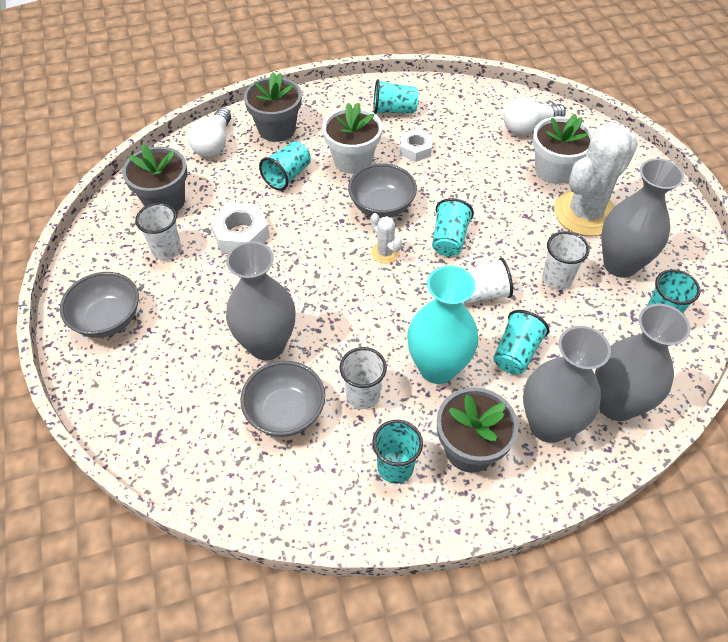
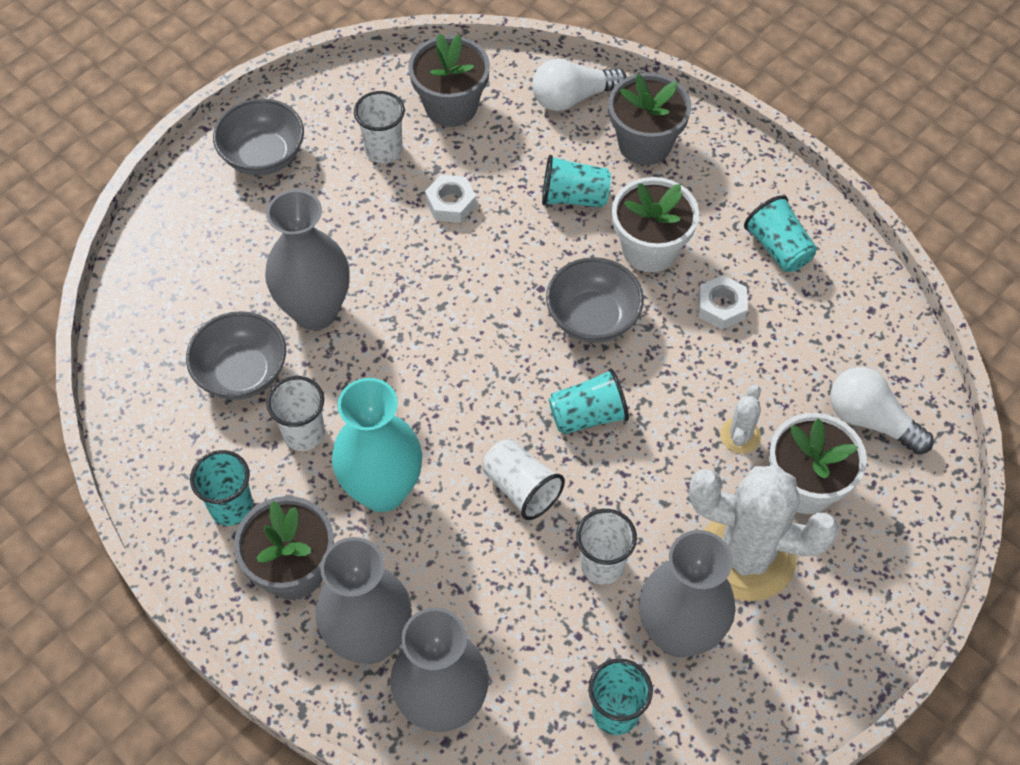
camera: 60 degrees right, 5 degrees up
(241, 235) = (451, 203): white nut -> white nut, size x0.67
(385, 253) = (519, 358): white cactus -> white cactus (740, 436)
(516, 353) = (454, 564): turquoise cup -> none

